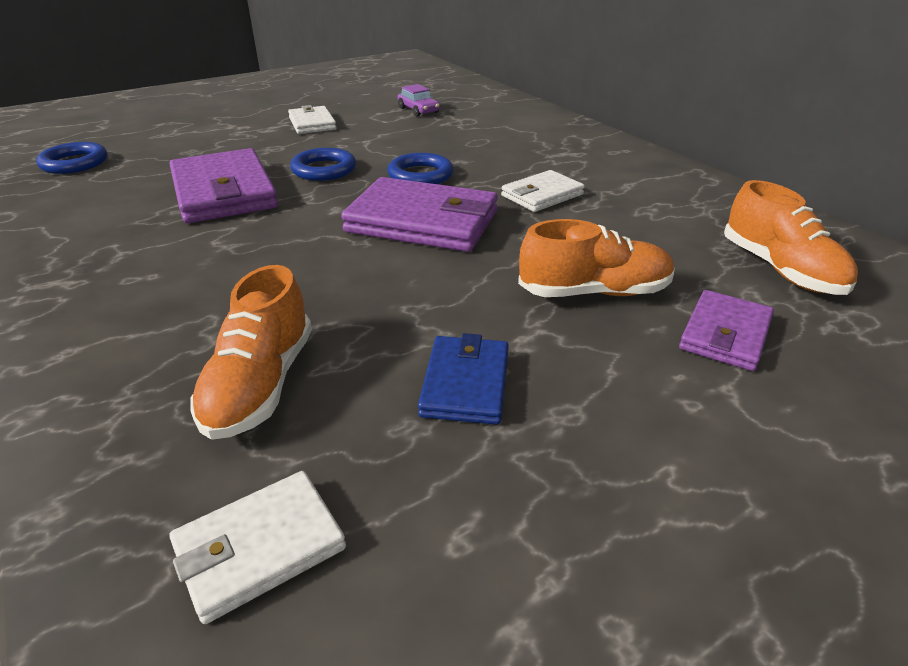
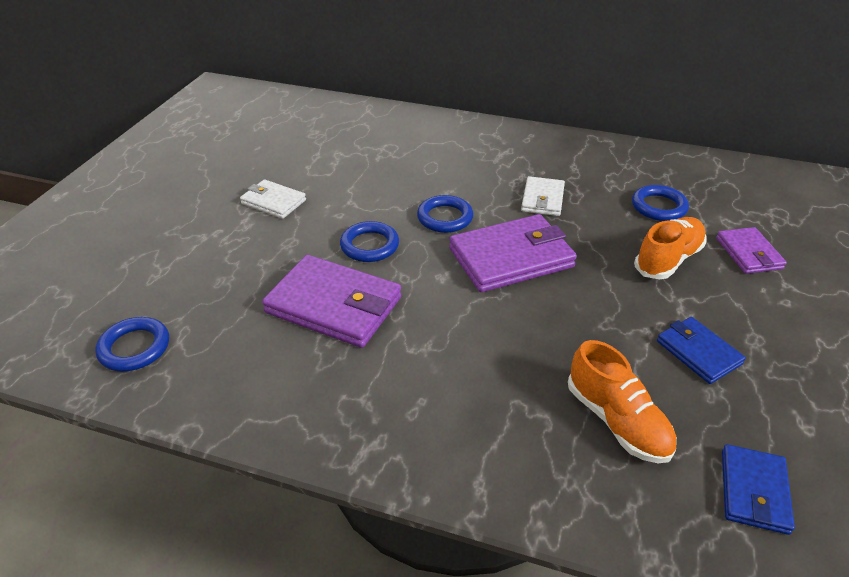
camera: 40 degrees left, 5 degrees up
(259, 547) = (753, 491): white wallet -> blue wallet
(418, 110) = (335, 151): purple car -> none
(673, 247) = (658, 207): none -> blue ring
(780, 270) = (718, 197): orange shoe -> none

